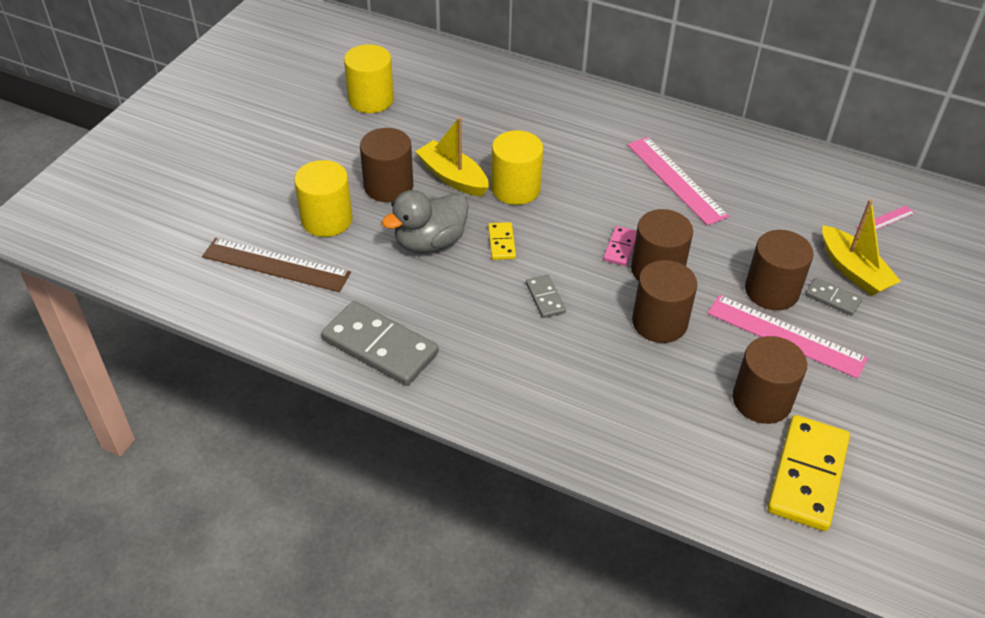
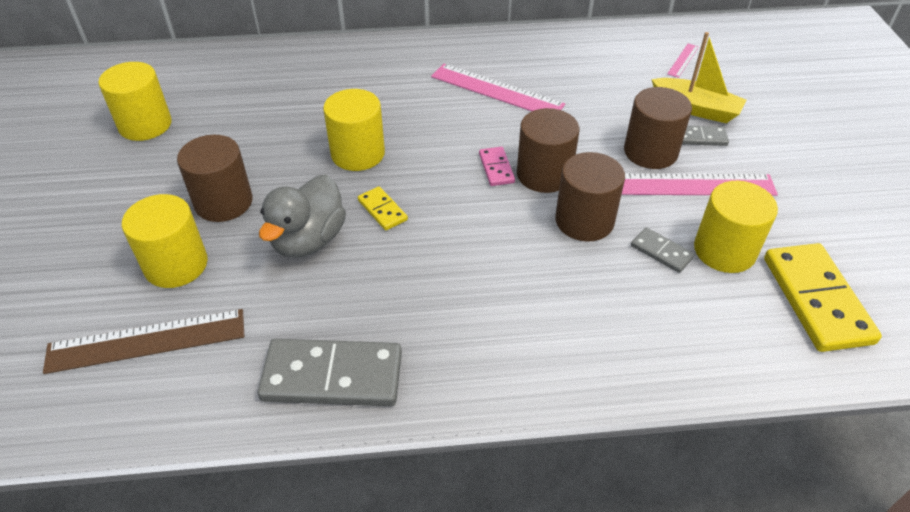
camera: 30 degrees left, 0 degrees up
(453, 177) = (287, 167): yellow boat -> none
(545, 298) = (465, 245): grey domino -> grey domino (661, 252)
(762, 400) = (724, 250): brown cylinder -> yellow cylinder

